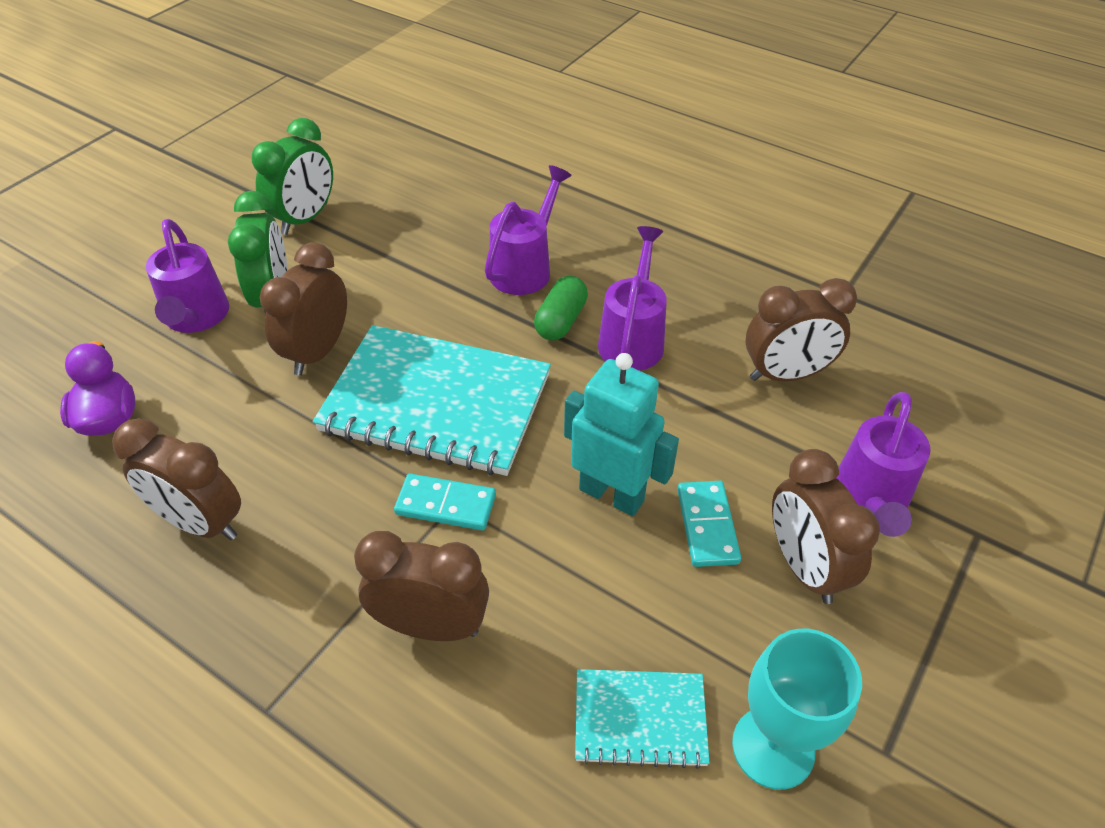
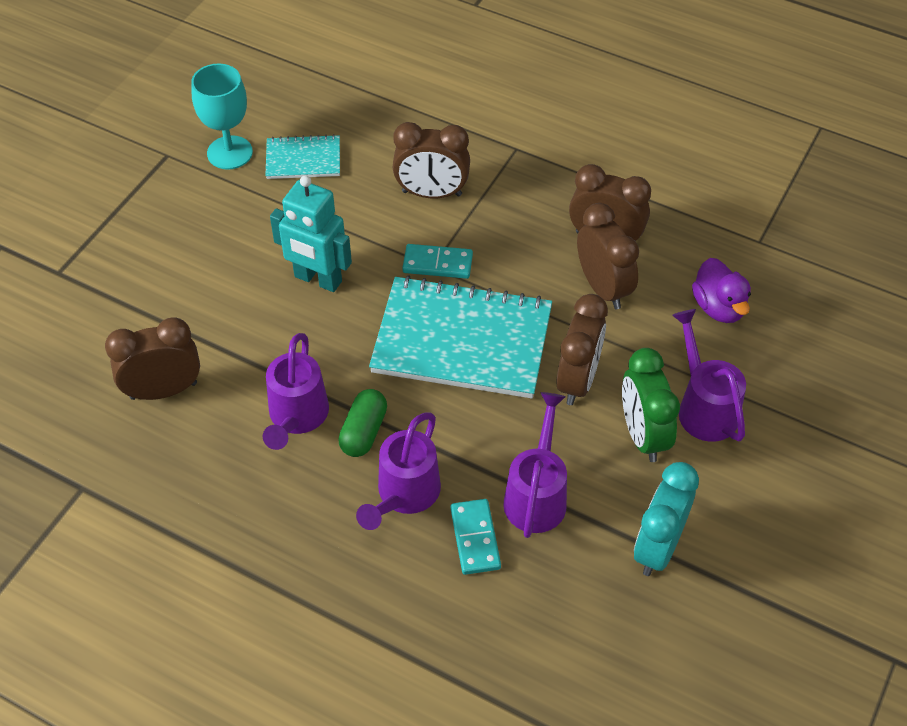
camera: 175 degrees right, 5 degrees up
(305, 219) = (658, 547): green clock -> turquoise clock
(707, 525) = (250, 263): turquoise domino -> turquoise domino (475, 538)
(804, 567) = (188, 242): brown clock -> brown clock (603, 288)
(870, 500) = (127, 289): purple watering can -> purple watering can (537, 494)

